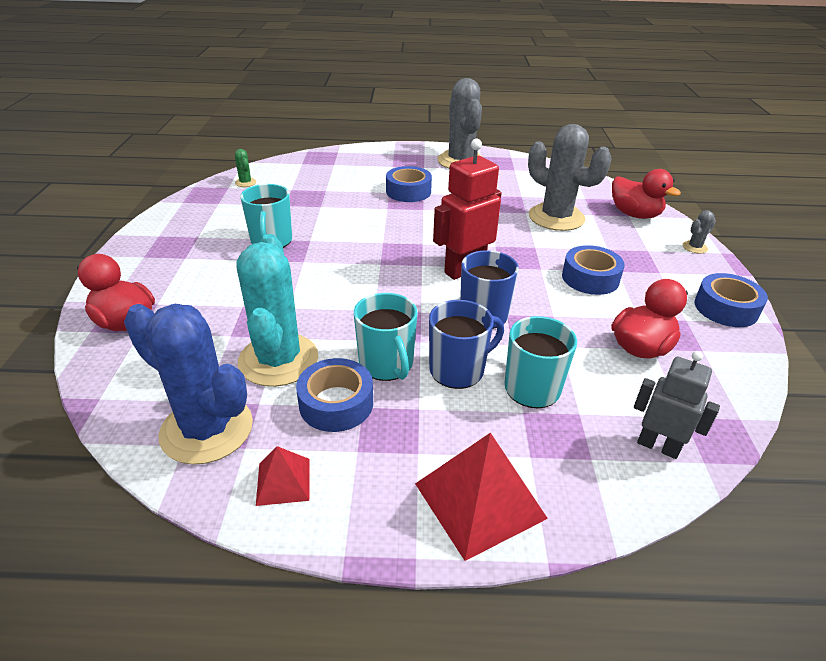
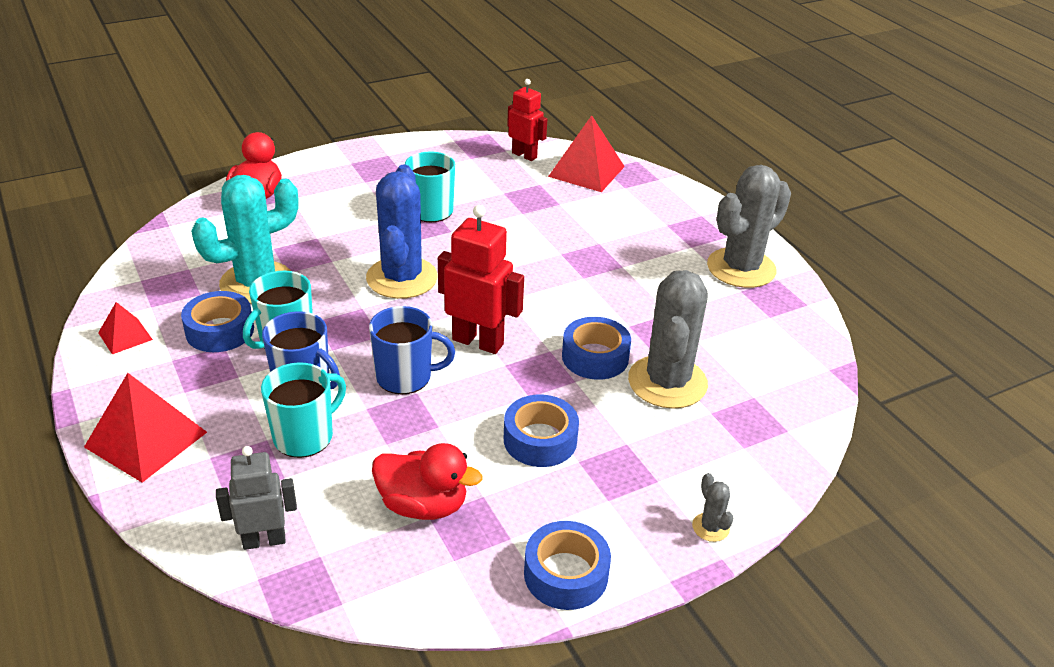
camera: 60 degrees right, 0 degrees up
(207, 429) = (160, 282): blue cactus -> blue cactus (402, 278)
(245, 183) = (524, 155): green cactus -> red robot
(297, 169) = (586, 171): none -> red pyramid
(408, 191) = (614, 255): blue tape -> blue tape (595, 357)
(634, 214) = (752, 453): red duck -> none
(658, 446) = (264, 540): grey robot -> grey robot turned 105 degrees counterclockwise
(694, 247) = (710, 527): grey cactus -> grey cactus turned 45 degrees clockwise

